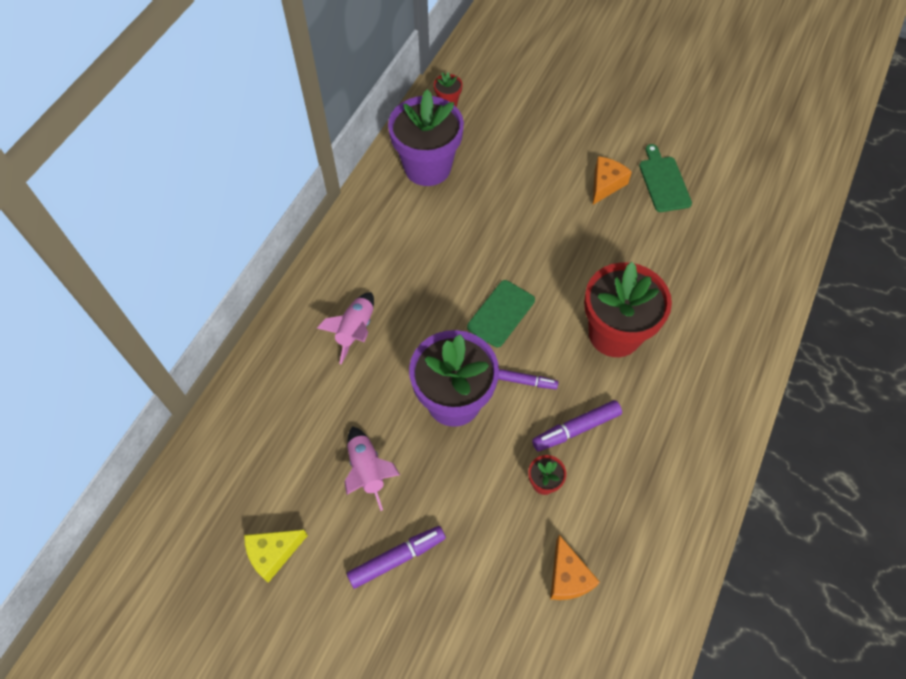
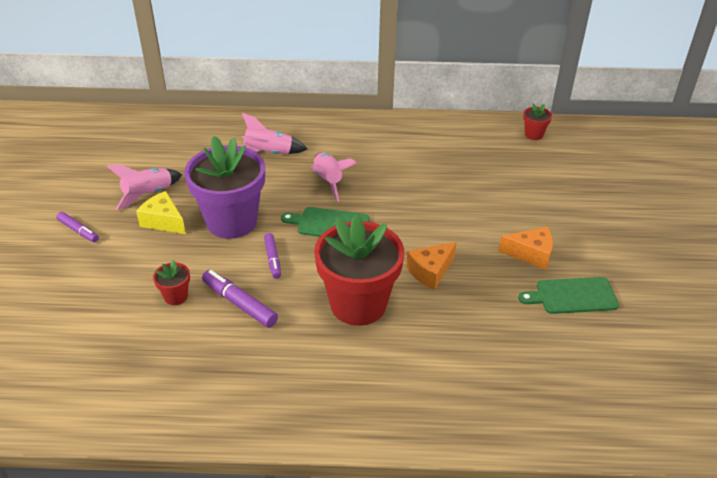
camera: 65 degrees right, 20 degrees down
(273, 553) = (65, 171): yellow cheese -> yellow cheese (163, 221)
(397, 558) = (78, 231): purple marker -> purple marker, size x0.65
(427, 167) = (454, 143): purple flower pot -> none
(431, 294) = (328, 181): none -> pink rocket
(568, 577) = (89, 336): orange cheese -> orange cheese (430, 271)
(663, 181) = (572, 296): green cutting board -> green cutting board turned 150 degrees counterclockwise

